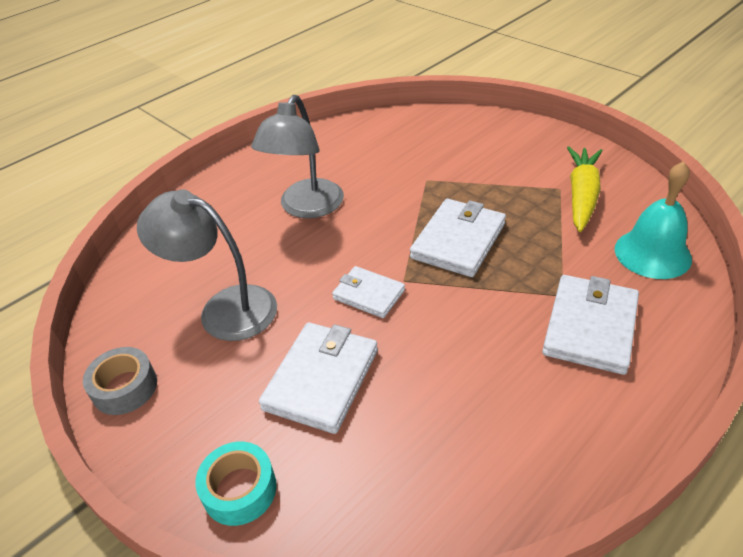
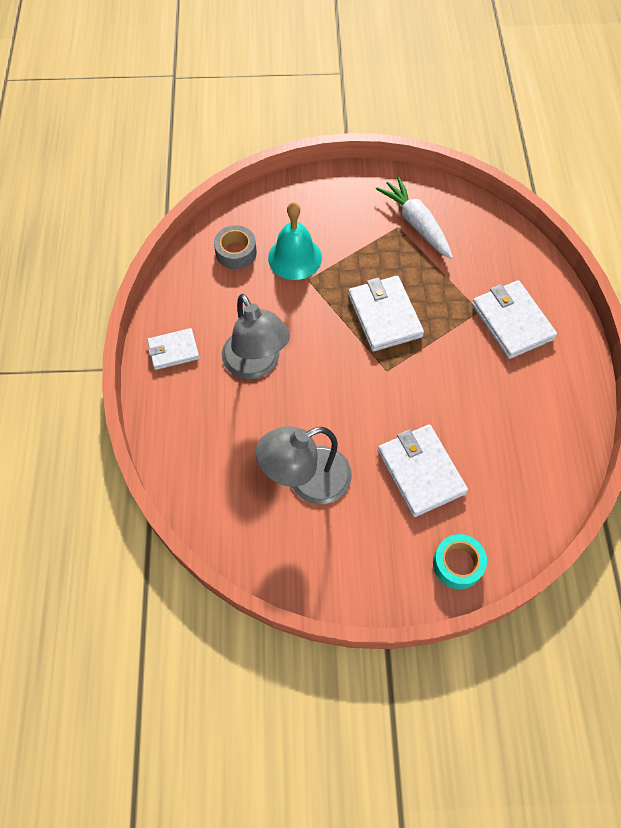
camera: 50 degrees left, 20 degrees up
(125, 388) = (321, 579): grey tape -> grey tape (236, 252)
(368, 294) = (379, 397): white wallet -> white wallet (173, 350)
(581, 195) = (416, 223): yellow carrot -> white carrot
(652, 253) = (494, 244): turquoise bell -> turquoise bell (295, 257)

